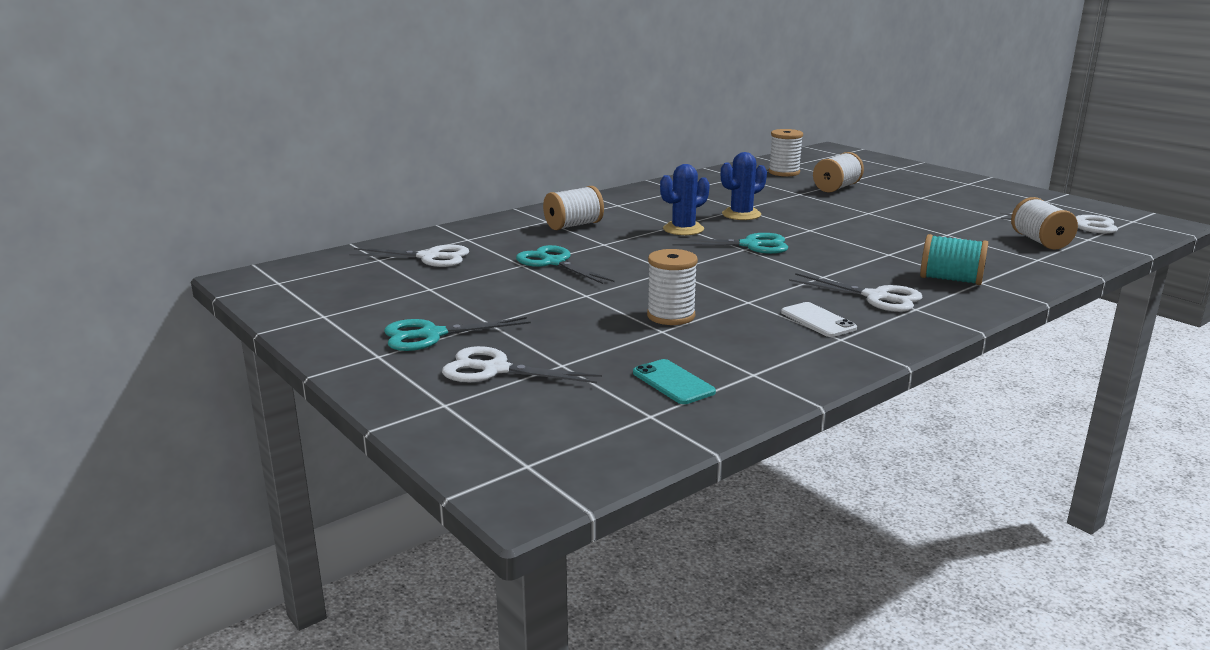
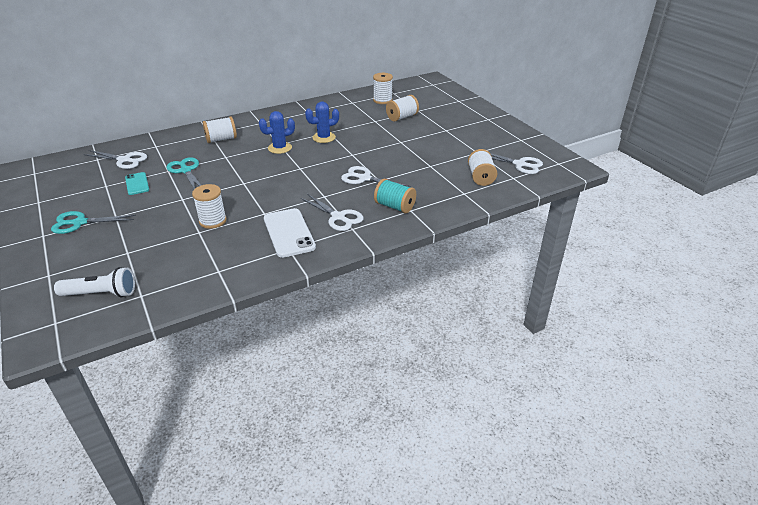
camera: 10 degrees right, 15 degrees up
(495, 370) = (91, 253): white scissors -> white scissors (364, 178)
(573, 419) = (101, 294): none -> white flashlight
(673, 382) = (172, 273): turquoise phone -> turquoise phone (137, 184)
(750, 245) = (306, 165): turquoise scissors -> none
(818, 320) = (289, 233): white phone -> white phone, size x1.71

